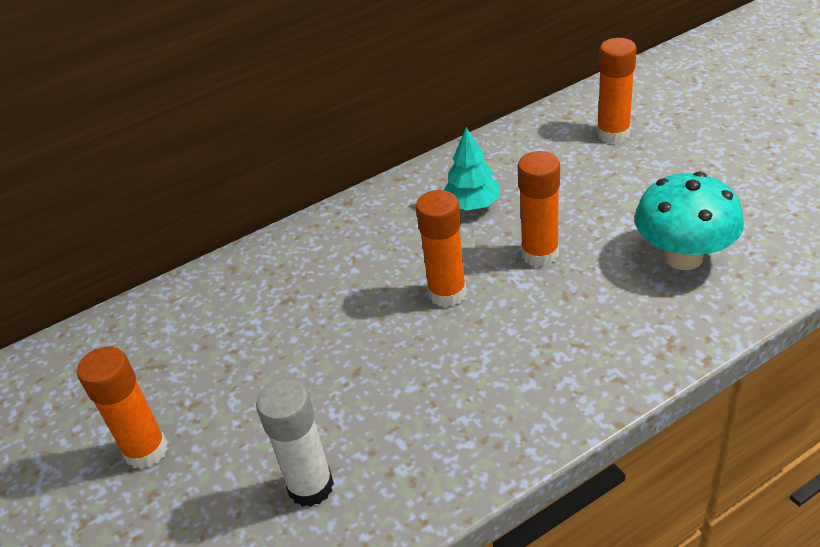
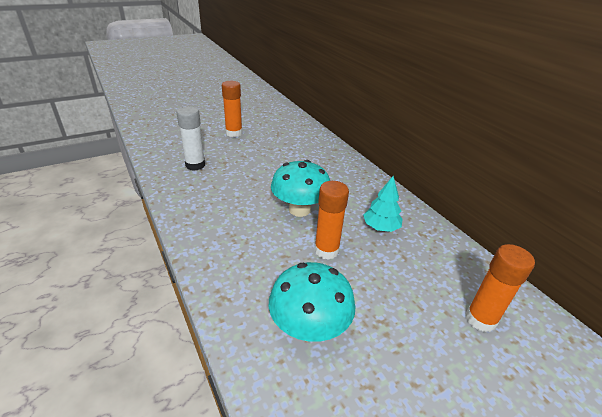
camera: 85 degrees right, 5 degrees down
(447, 293) = (299, 209): orange glue stick -> turquoise mushroom

